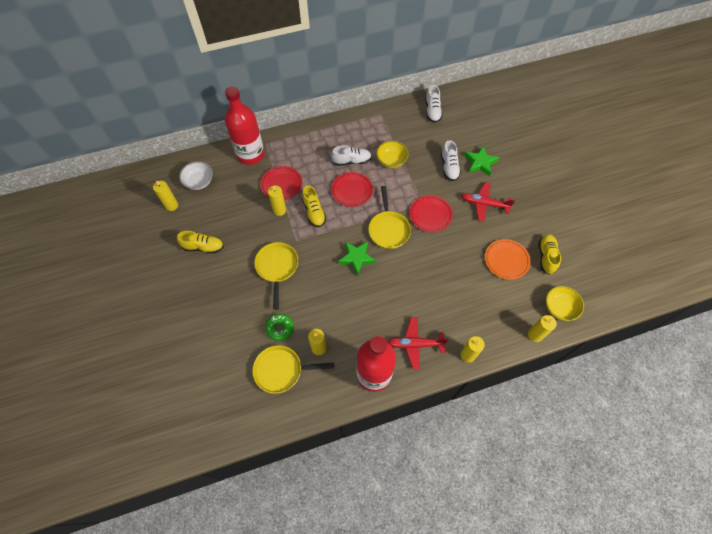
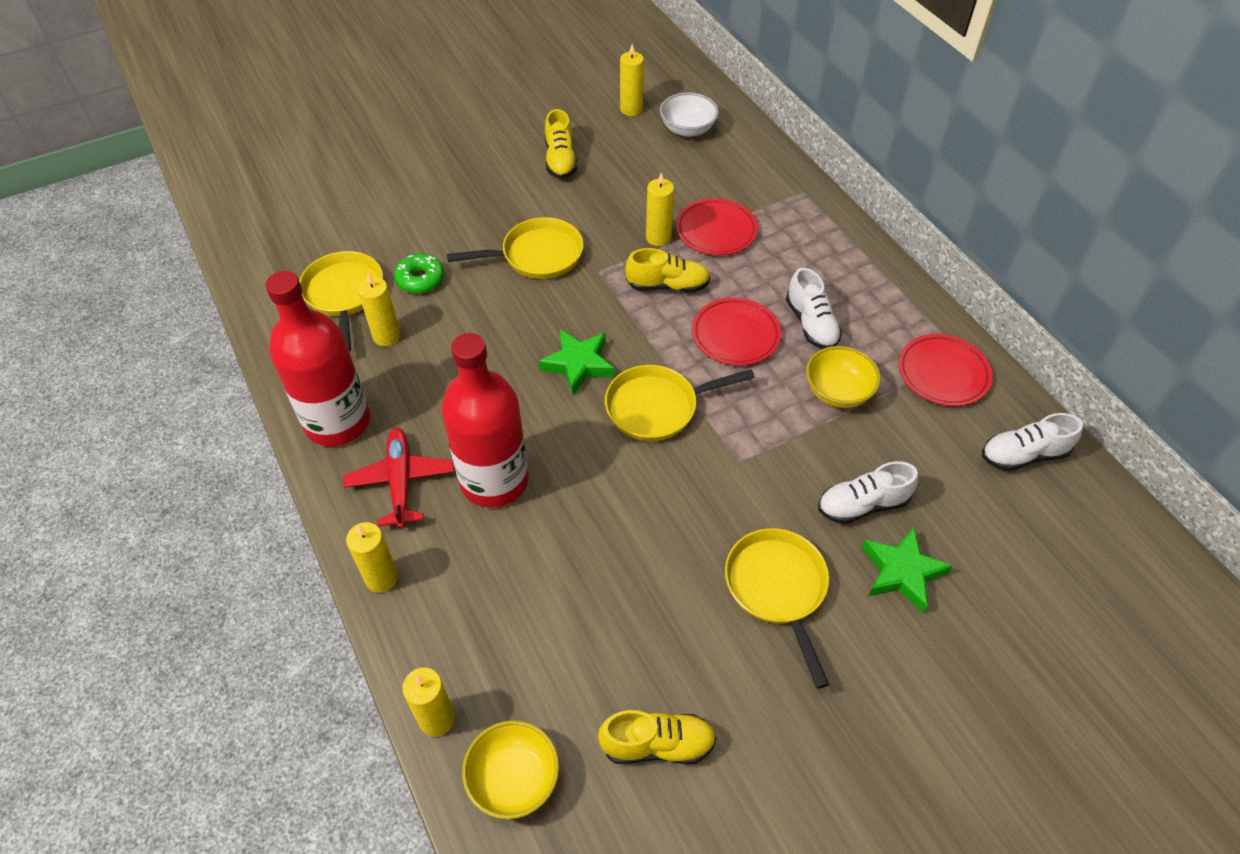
camera: 80 degrees right, 10 degrees down
(250, 154) = (770, 178): red bottle -> red bottle (494, 480)
(314, 212) = (667, 285): yellow shoe -> yellow shoe turned 150 degrees counterclockwise
(430, 215) = (714, 479): red plate -> red plate (943, 373)
(484, 204) = (777, 588): red plane -> yellow pan
(506, 260) = (627, 647): orange plate -> none

